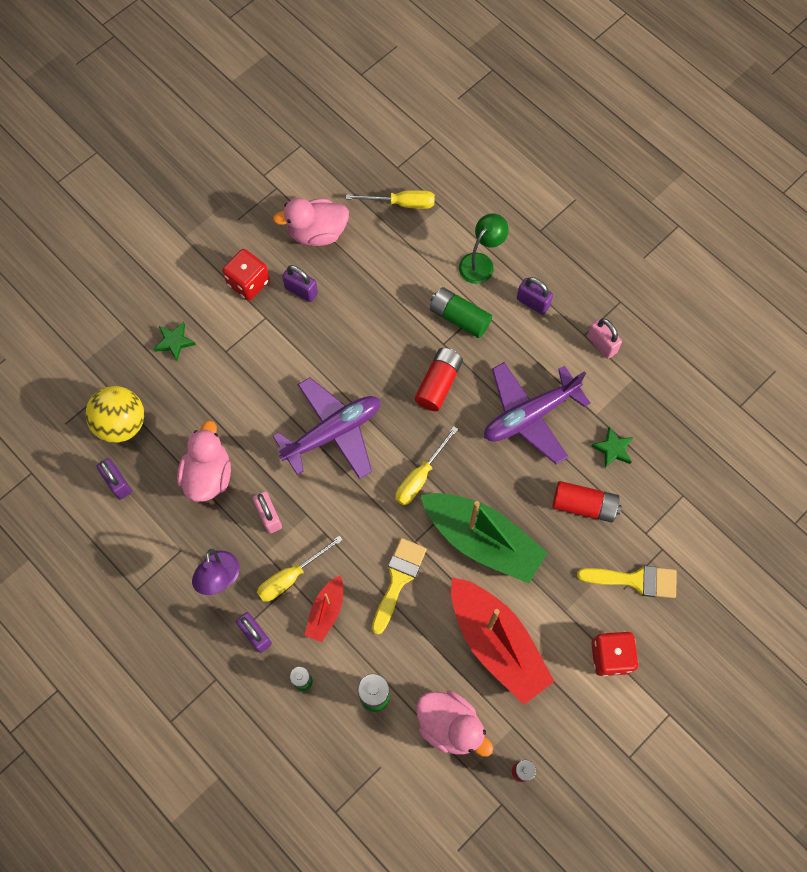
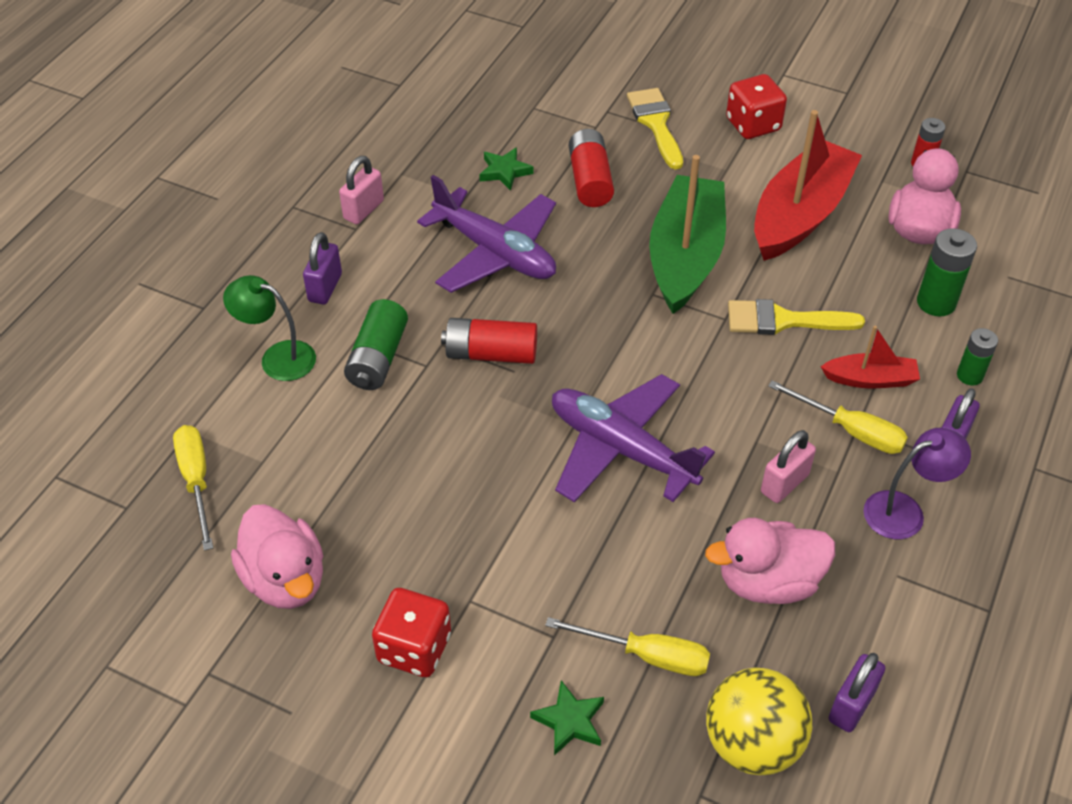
camera: 110 degrees left, 20 degrees down
(301, 291) = (402, 566): purple padlock -> none
(420, 476) = (635, 336): yellow screwdriver -> yellow screwdriver (646, 655)

